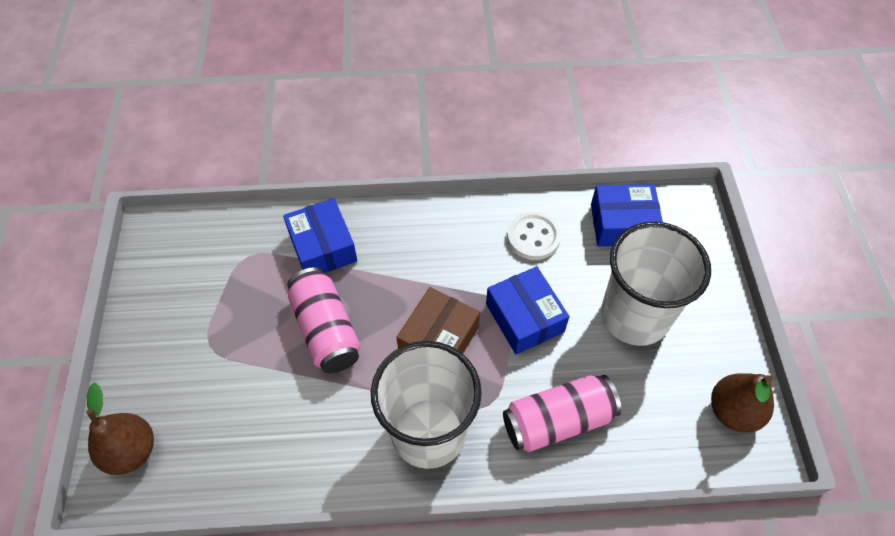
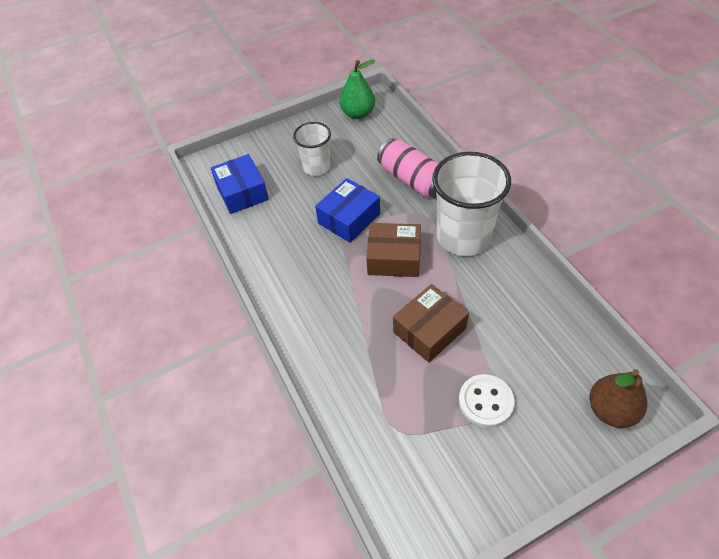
camera: 110 degrees left, 5 degrees down
(322, 247) = (355, 372): blue box -> none
(326, 330) = (429, 330): pink can -> brown box
(533, 237) = (277, 236): white button -> white button (485, 402)
(634, 316) = (317, 167): white cup -> white cup, size x0.58
(733, 411) = (358, 113): brown pear -> green pear

